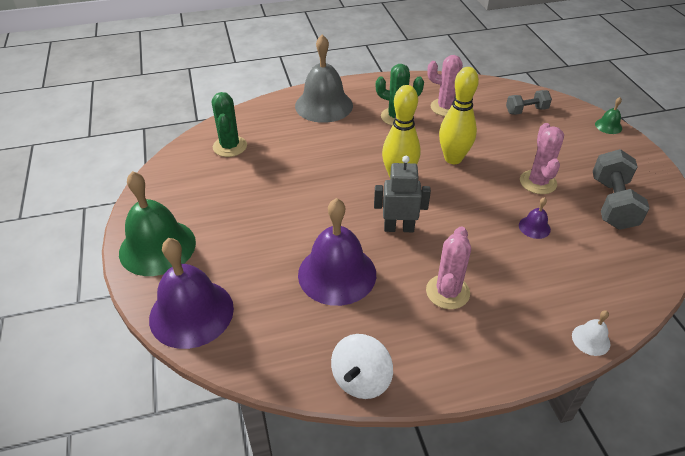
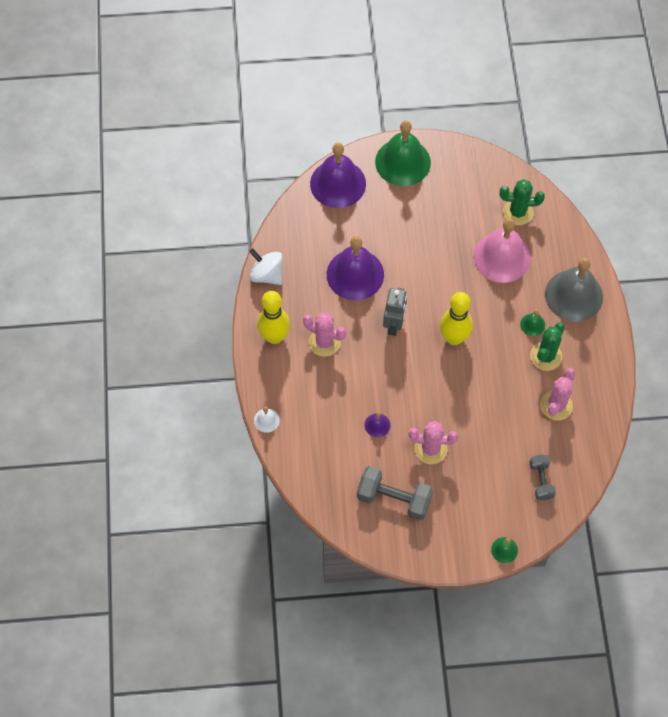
camera: 100 degrees right, 20 degrees up
(288, 153) = (501, 257): none -> pink bell
(364, 127) = (532, 324): none -> green bell
(453, 158) = (474, 389): yellow bowling pin -> yellow bowling pin (274, 337)

